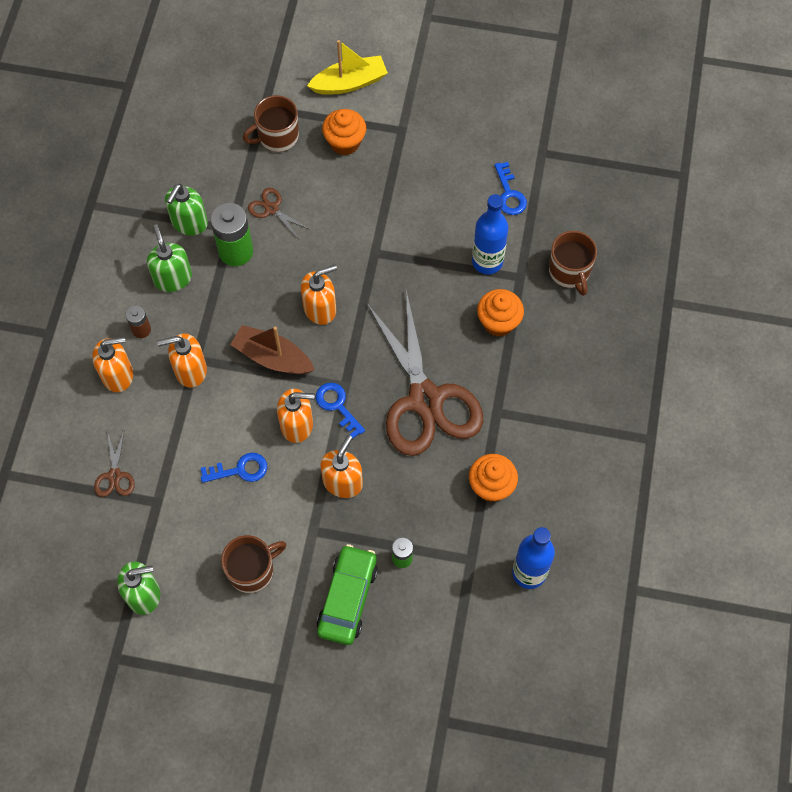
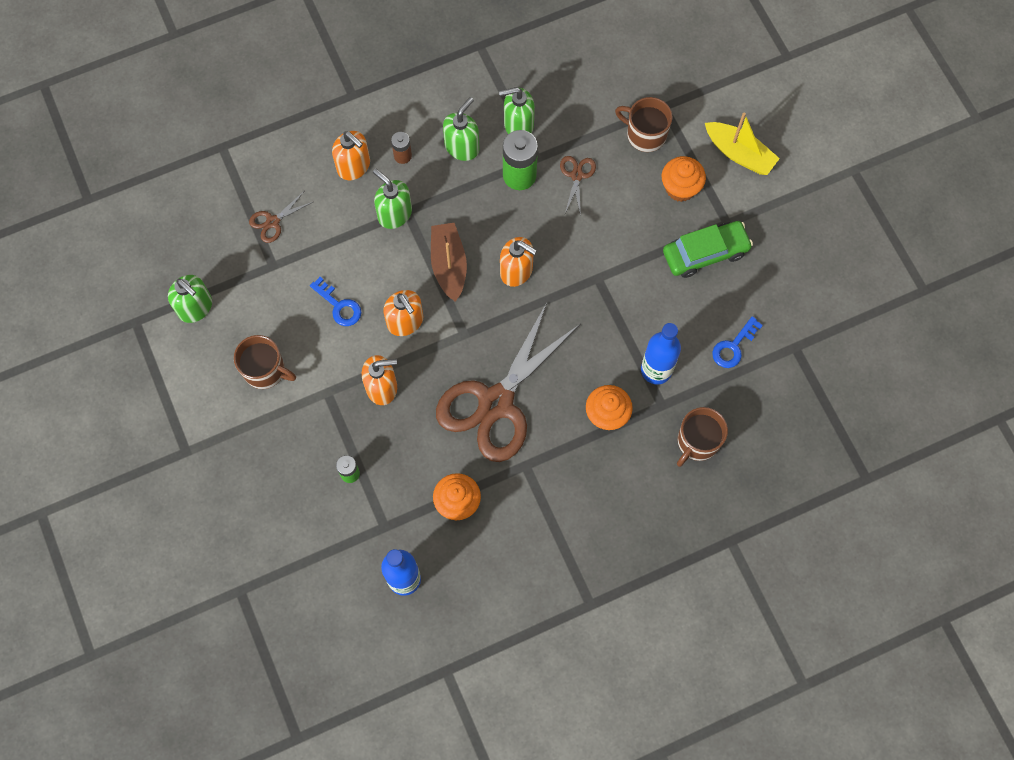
camera: 55 degrees right, 5 degrees up
(190, 370) = (394, 214): orange soap dispenser -> green soap dispenser
(337, 406) = (442, 340): blue key -> none
(347, 598) = (290, 454): green car -> green car (705, 253)

